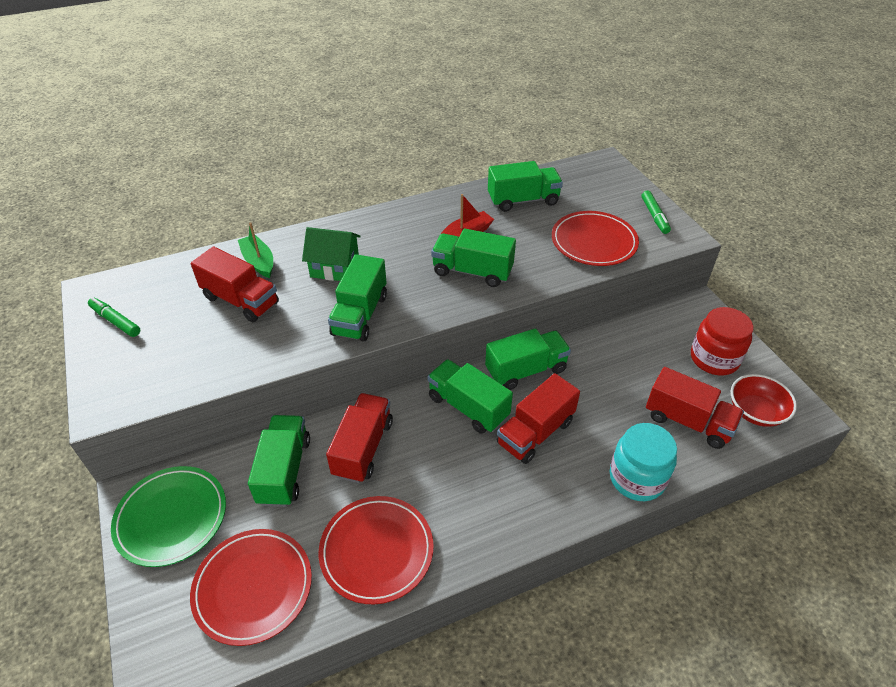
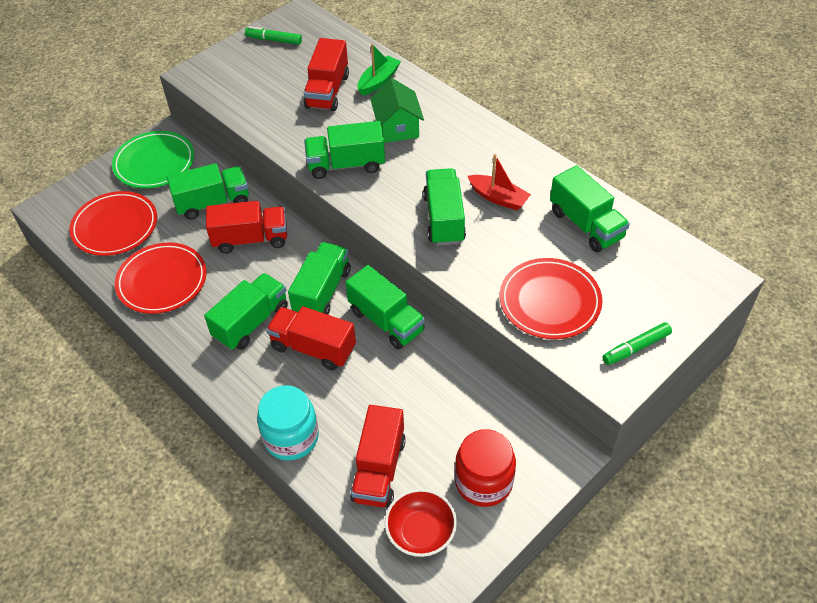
camera: 70 degrees right, 5 degrees up
(115, 321) = (274, 40): green marker -> green marker turned 90 degrees counterclockwise
(480, 476) = (251, 322): none -> green truck

